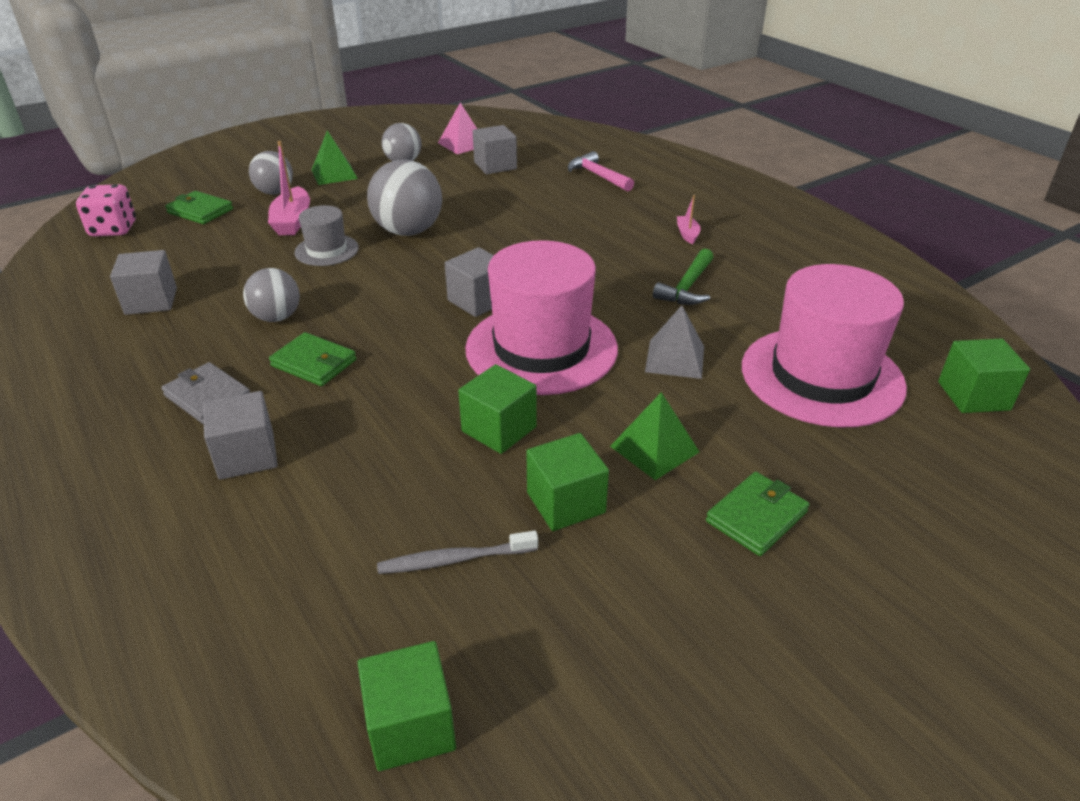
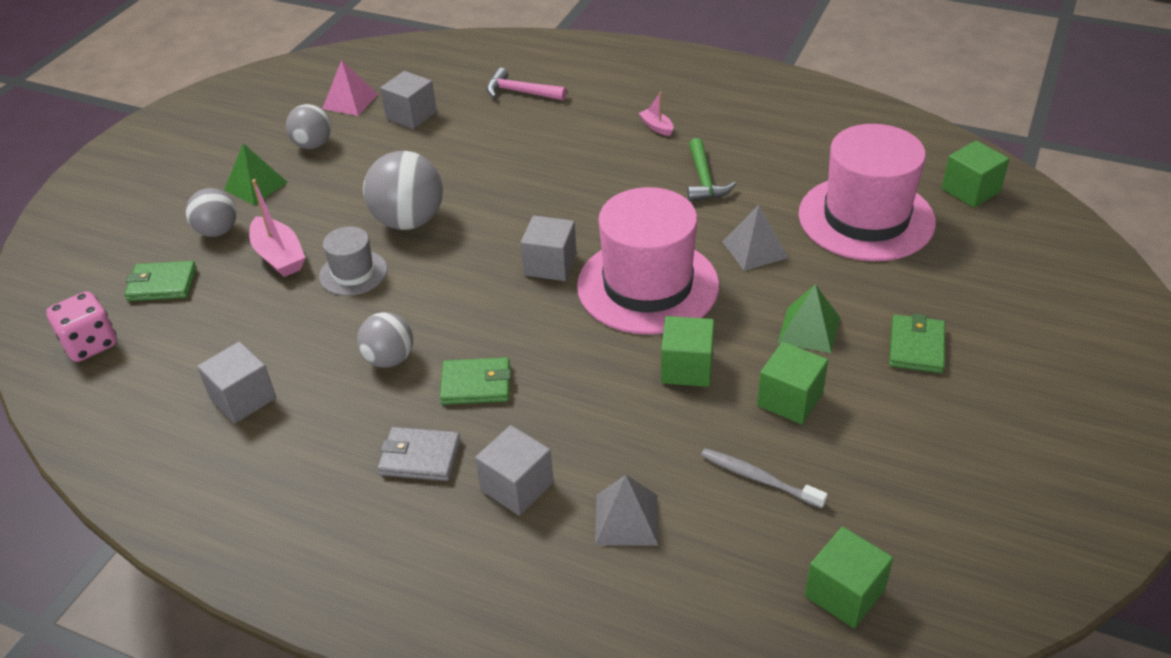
camera: 30 degrees left, 5 degrees up
(297, 531) = (626, 519): none -> grey pyramid
(454, 559) = (758, 478): grey toothbrush -> grey toothbrush turned 75 degrees clockwise

